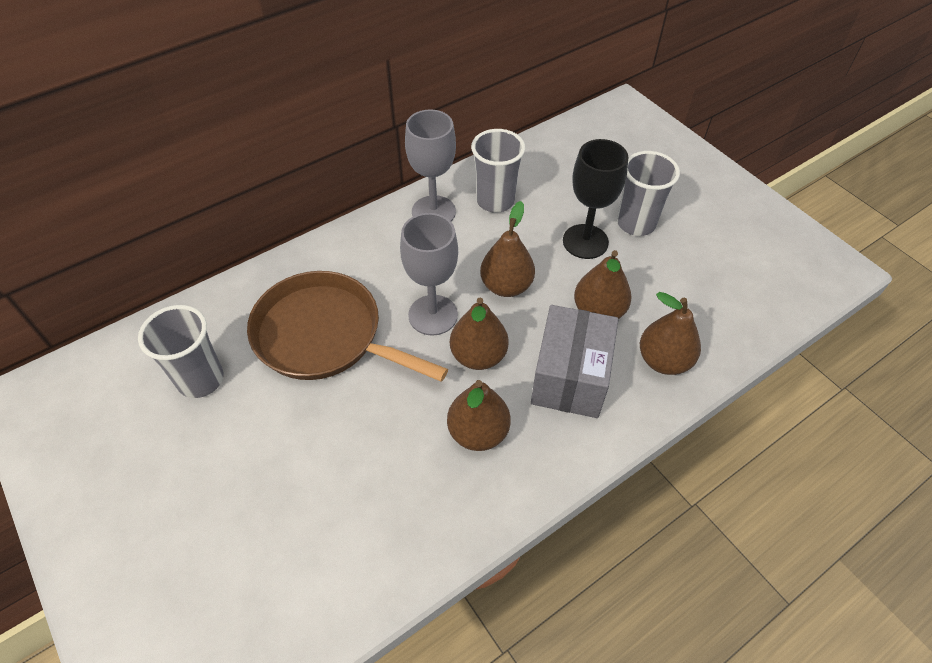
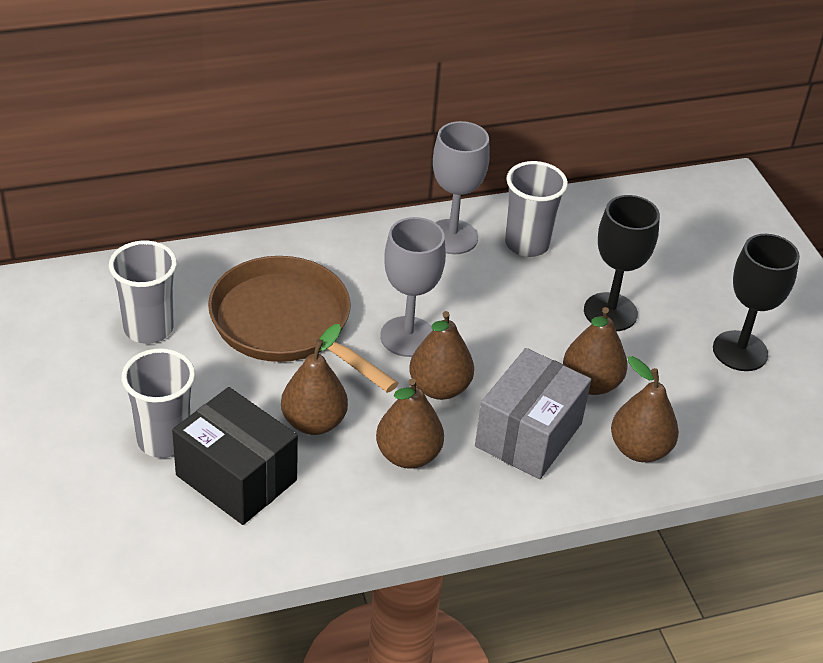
camera: 15 degrees right, 10 degrees down
(333, 511) = (236, 478): none -> black box
(506, 286) = (499, 331): brown pear -> brown pear (313, 422)
(636, 223) = (679, 310): grey cup -> grey cup (164, 440)
(697, 245) = (740, 351): none -> black goblet

